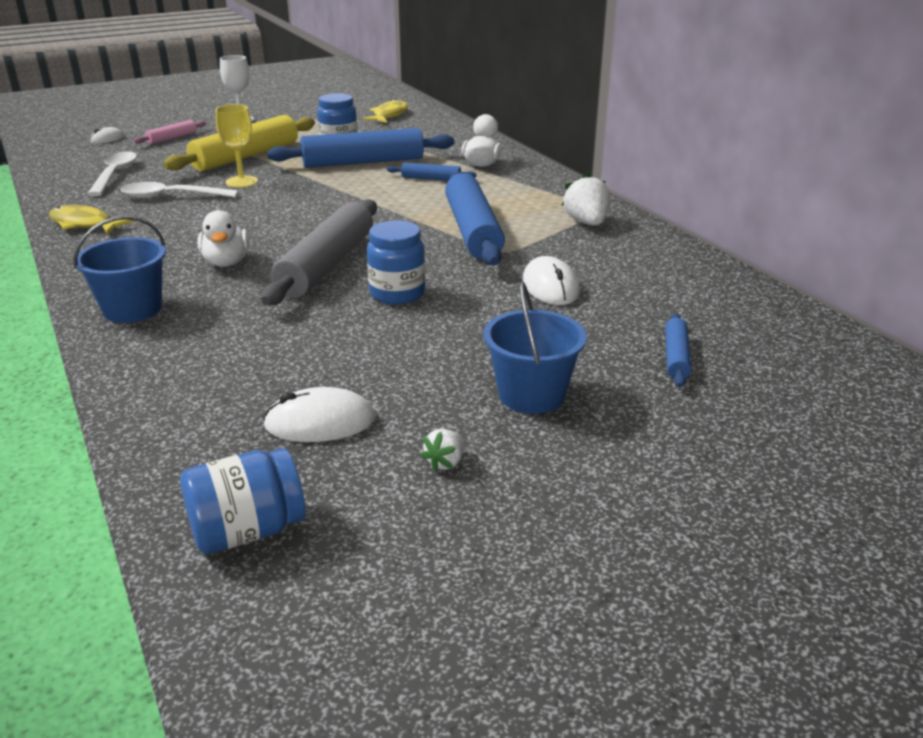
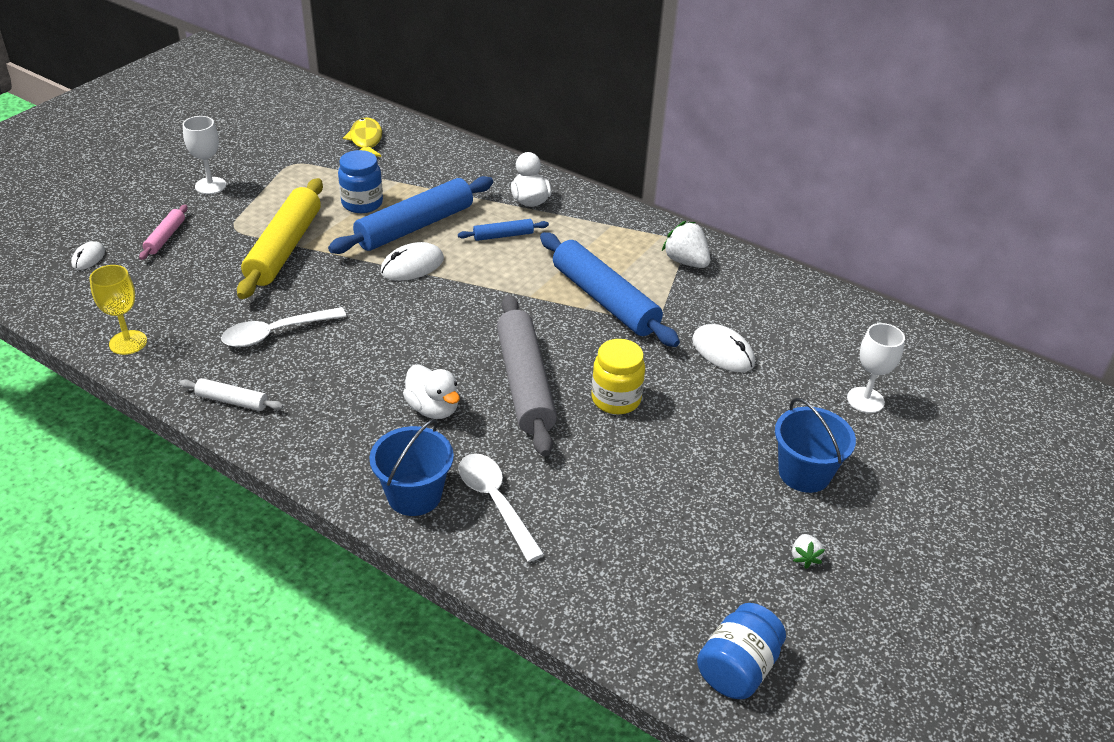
camera: 30 degrees left, 10 degrees up
(84, 224) = (232, 401): yellow fish -> white rolling pin
(115, 175) = (172, 316): white spoon -> white spoon (496, 503)
(241, 181) = (323, 290): yellow goblet -> yellow goblet (128, 342)
(320, 422) = (689, 556): white mouse -> white mouse (412, 265)
(397, 293) = (616, 399): blue jar -> yellow jar
(676, 357) = (865, 400): blue rolling pin -> white goblet

